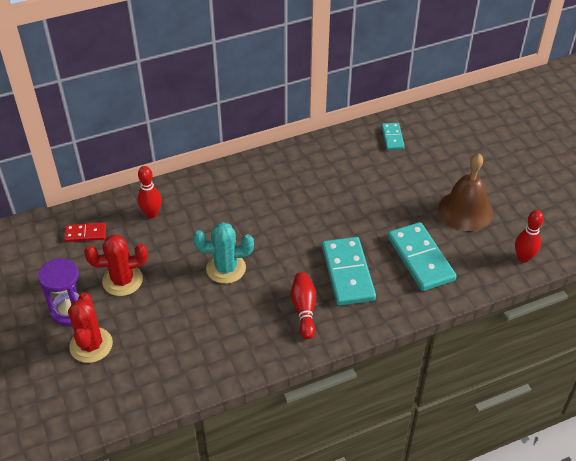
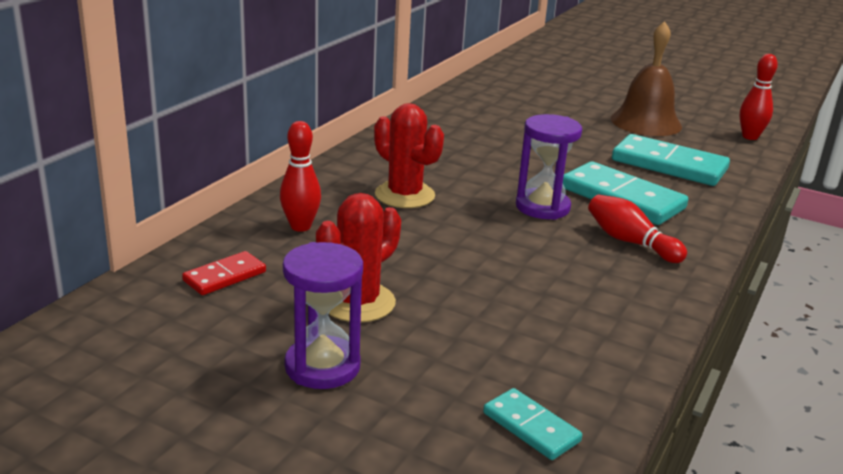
camera: 40 degrees left, 20 degrees down
(91, 345) = (418, 390): red cactus -> red cactus (404, 195)
(226, 268) = (481, 241): turquoise cactus -> none
(291, 258) = (542, 207): none -> purple hourglass
(392, 138) = (490, 95): turquoise domino -> turquoise domino (531, 427)

